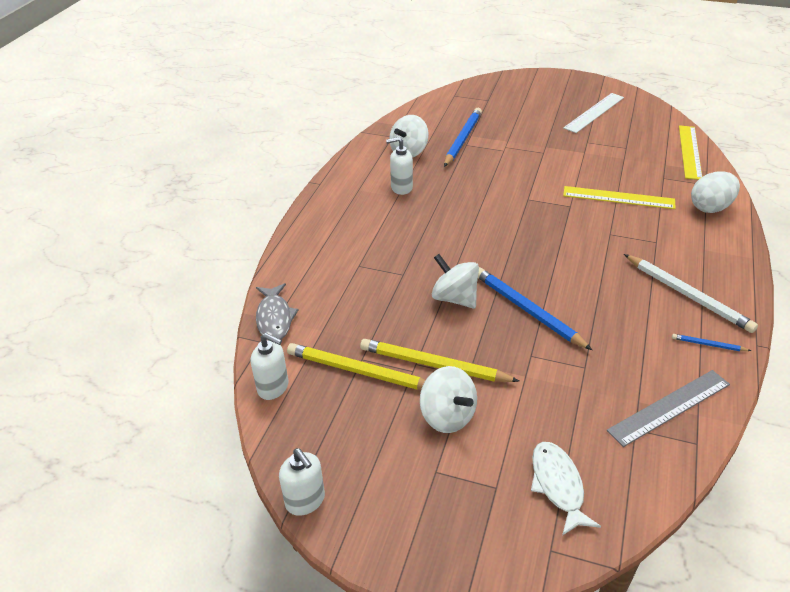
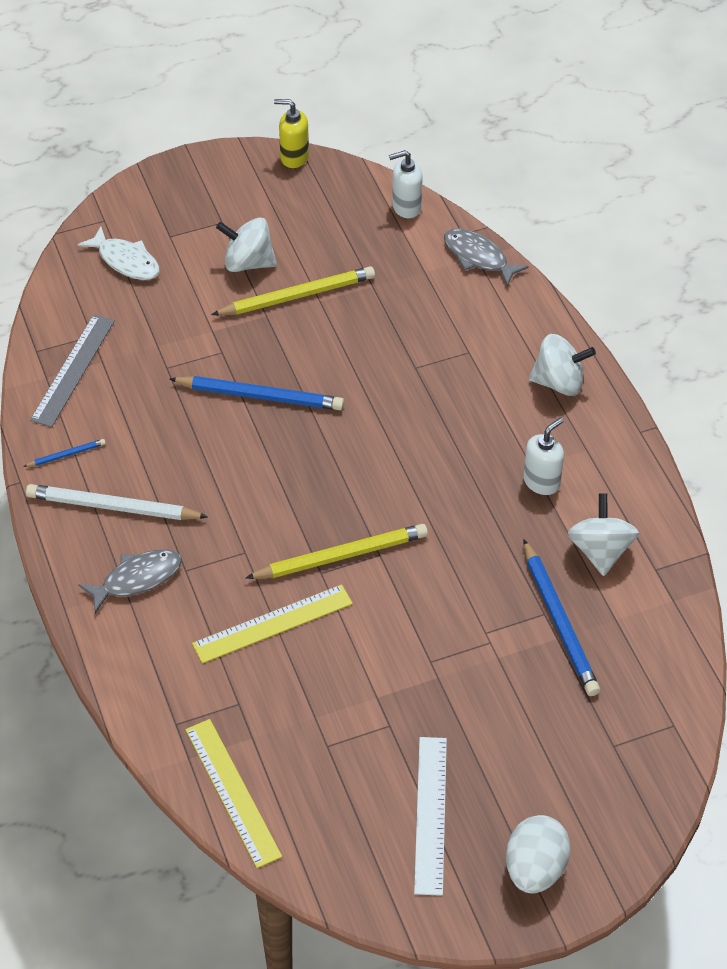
camera: 140 degrees right, 10 degrees up
(305, 501) = (294, 157): white soap dispenser -> yellow soap dispenser
(359, 371) = (353, 256): yellow pencil -> yellow pencil (341, 556)
(454, 298) = (340, 369): white spinning top -> white spinning top (559, 382)
(693, 251) = (137, 579): none -> grey fish
(710, 207) = (150, 674): white egg -> white egg (535, 868)

